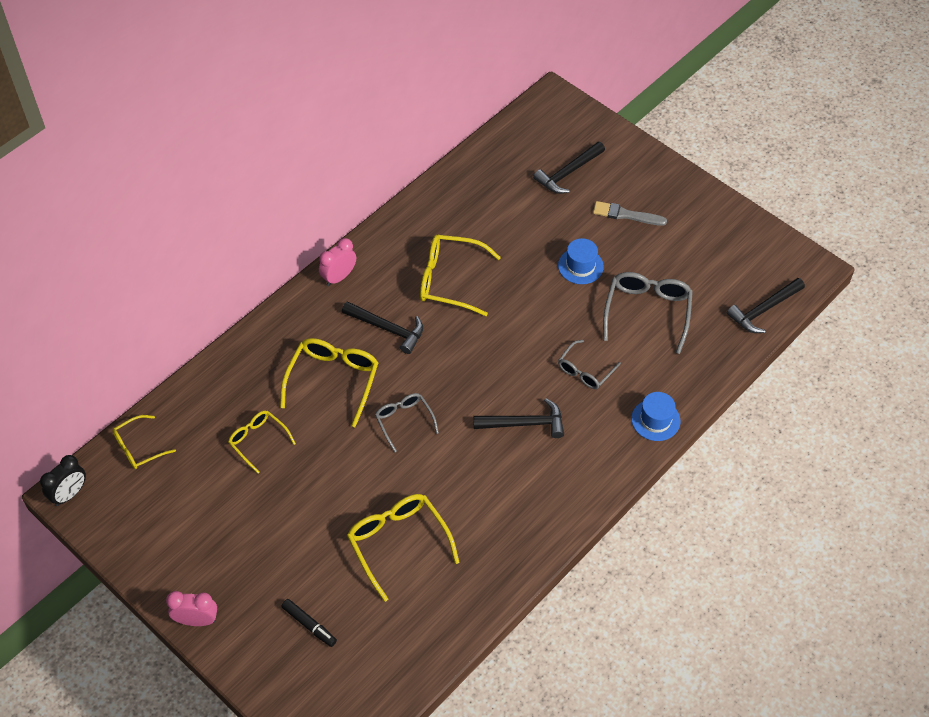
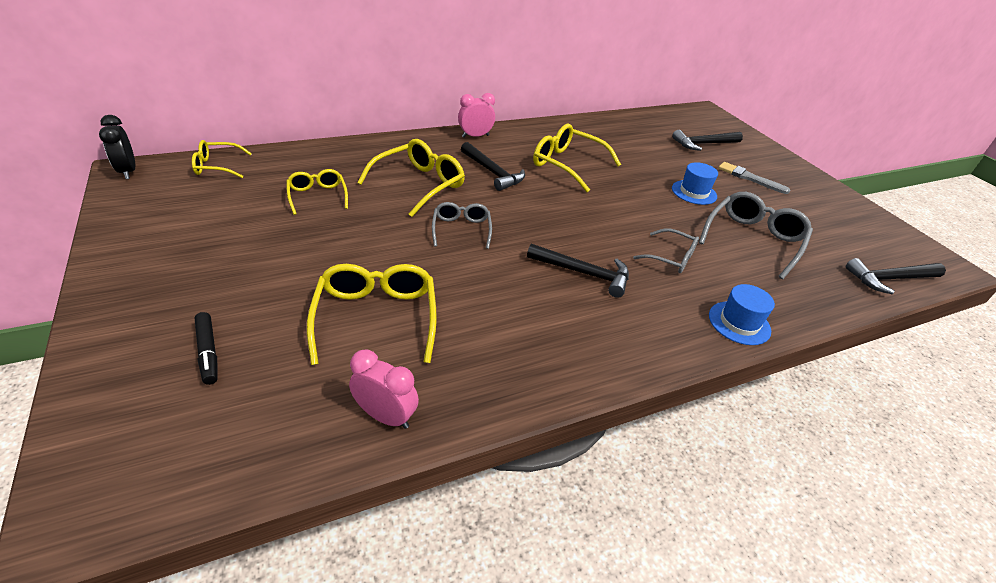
camera: 20 degrees right, 15 degrees down
(70, 494) = (128, 171): black clock -> black clock turned 90 degrees clockwise
(197, 620) = (105, 297): pink clock -> pink clock (386, 416)
(585, 370) = (670, 257): grey glasses -> grey glasses turned 120 degrees counterclockwise

